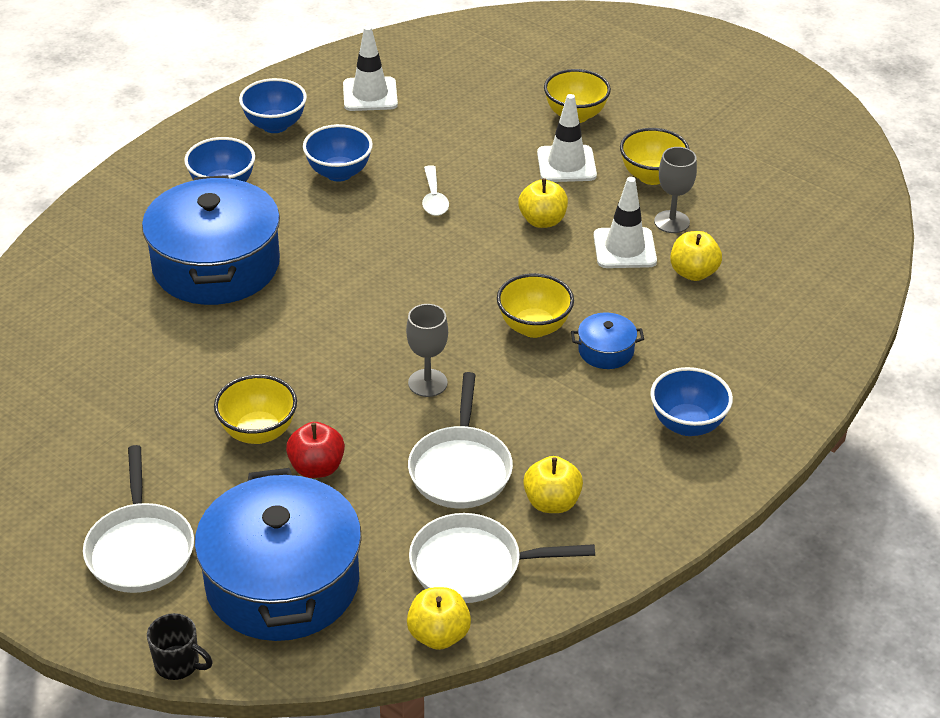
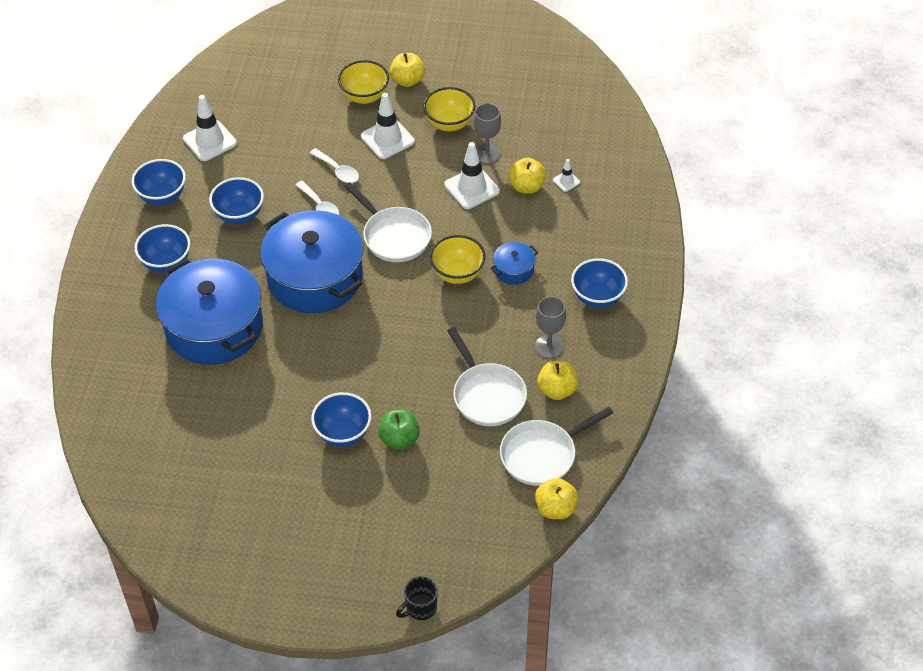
camera: 30 degrees left, 10 degrees up
(140, 549) = (335, 549): white pan -> white pan (394, 236)
(178, 664) = (420, 608): black mug -> black mug turned 150 degrees clockwise
(258, 432) = (343, 433): yellow bowl -> blue bowl
(282, 582) = (439, 524): blue pot -> blue pot (315, 277)
(317, 468) = (399, 439): red apple -> green apple
(427, 383) = (422, 346): grey goblet -> grey goblet (549, 346)
(483, 173) = (338, 171): none -> white spoon
(542, 221) = (404, 191): yellow apple -> yellow apple (407, 80)
(747, 286) = (566, 181): none -> white traffic cone

